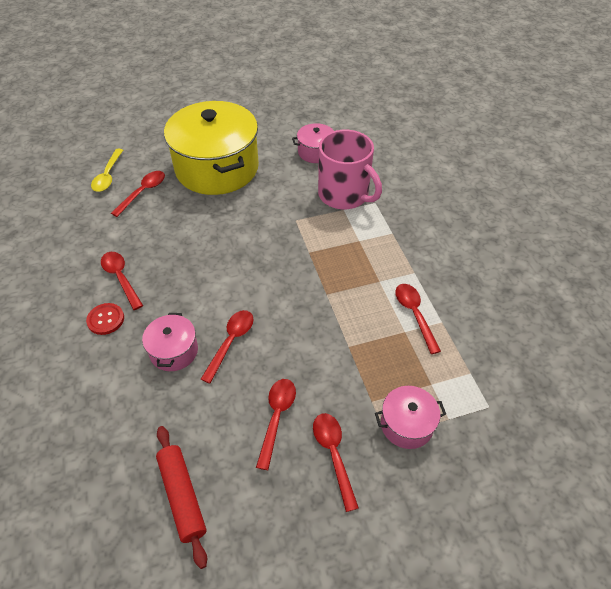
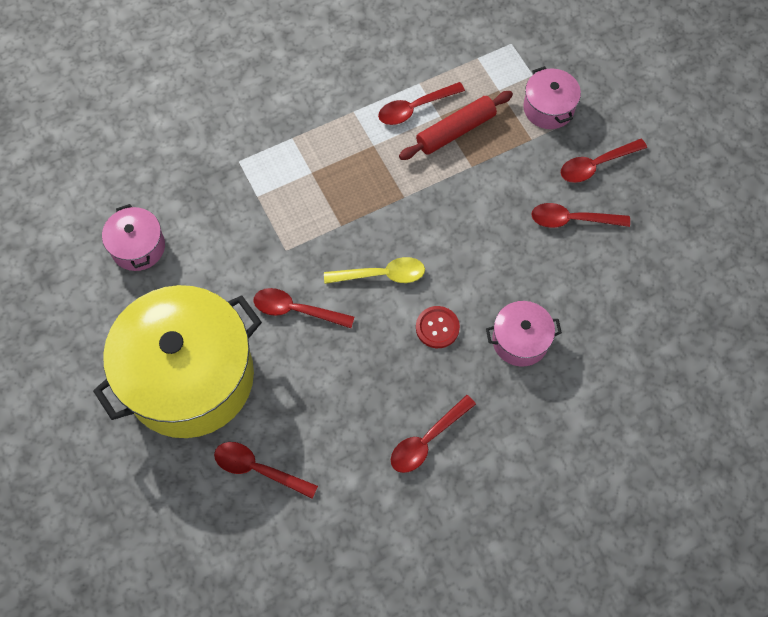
camera: 100 degrees left, 15 degrees up
(106, 319) = (495, 434): red button -> red button (437, 328)
(108, 175) = (226, 538): yellow spoon -> yellow spoon (381, 275)
(182, 496) = (674, 285): red rolling pin -> red rolling pin (455, 131)
(231, 342) = (494, 283): red spoon -> red spoon (296, 310)
(344, 195) = (228, 198): pink mug -> none

